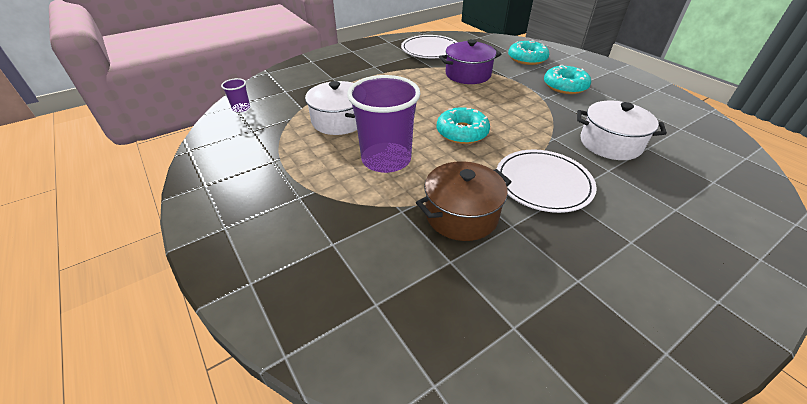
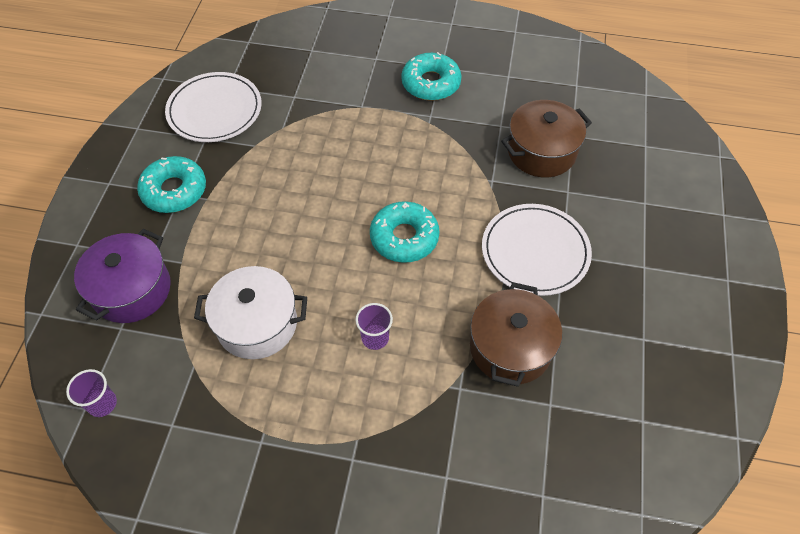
camera: 45 degrees left, 15 degrees up
(386, 159) = (375, 338): purple cup -> purple cup, size x0.42
(468, 74) = (312, 132): purple pot -> purple pot (132, 290)
(527, 58) = (348, 54): turquoise donut -> turquoise donut (174, 191)
(610, 143) = (541, 152): white pot -> brown pot

